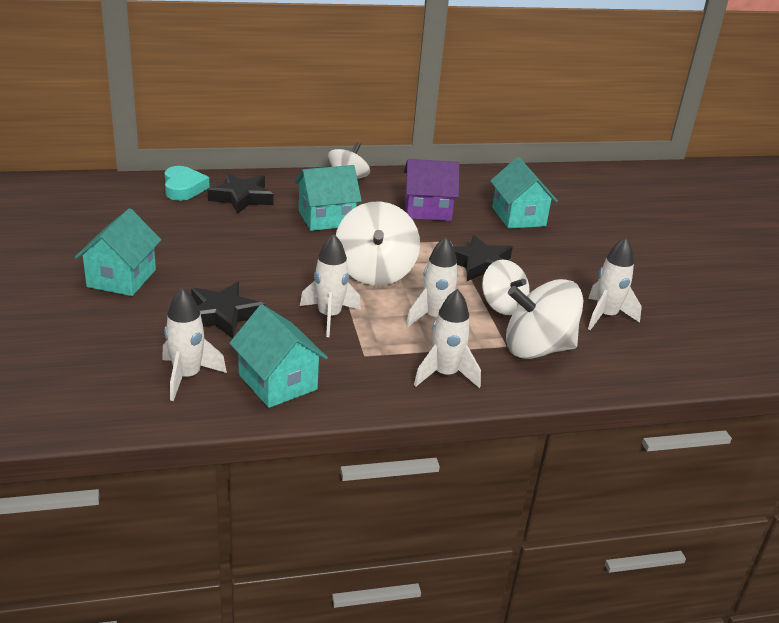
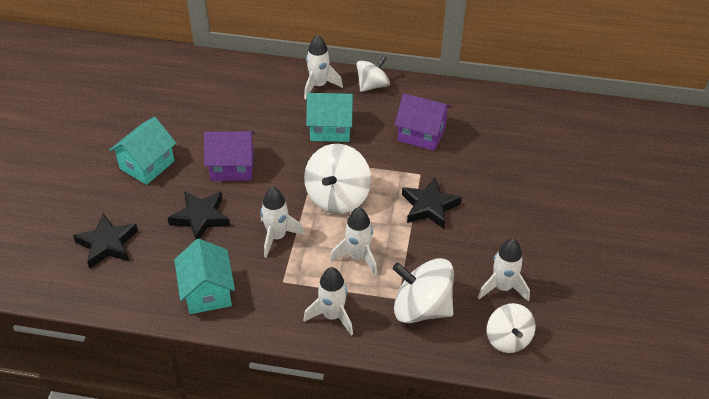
camera: 25 degrees right, 15 degrees up
(183, 188) = (235, 74): turquoise heart -> none
(187, 377) = (149, 271): white rocket -> white rocket (319, 85)
(233, 265) = (232, 167): none -> purple house
(241, 198) = (274, 93): black star -> black star (107, 244)
(502, 305) = (421, 256): white spinning top -> white spinning top (508, 339)
(518, 217) = (498, 157): turquoise house -> none

